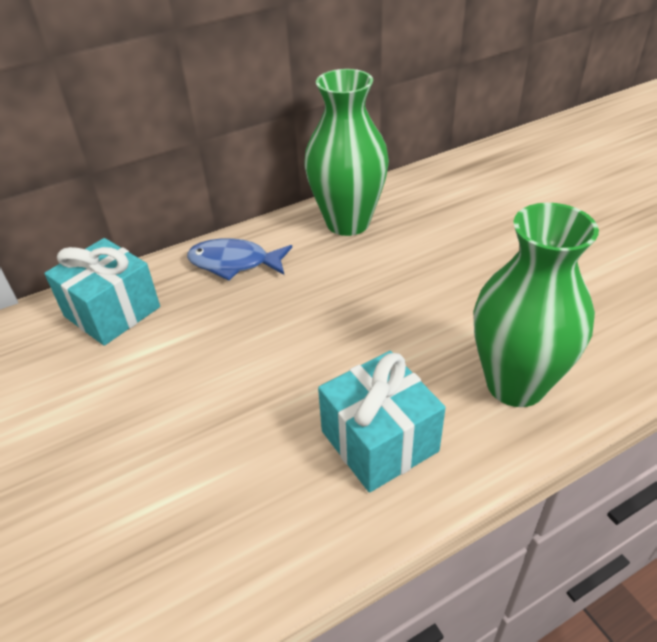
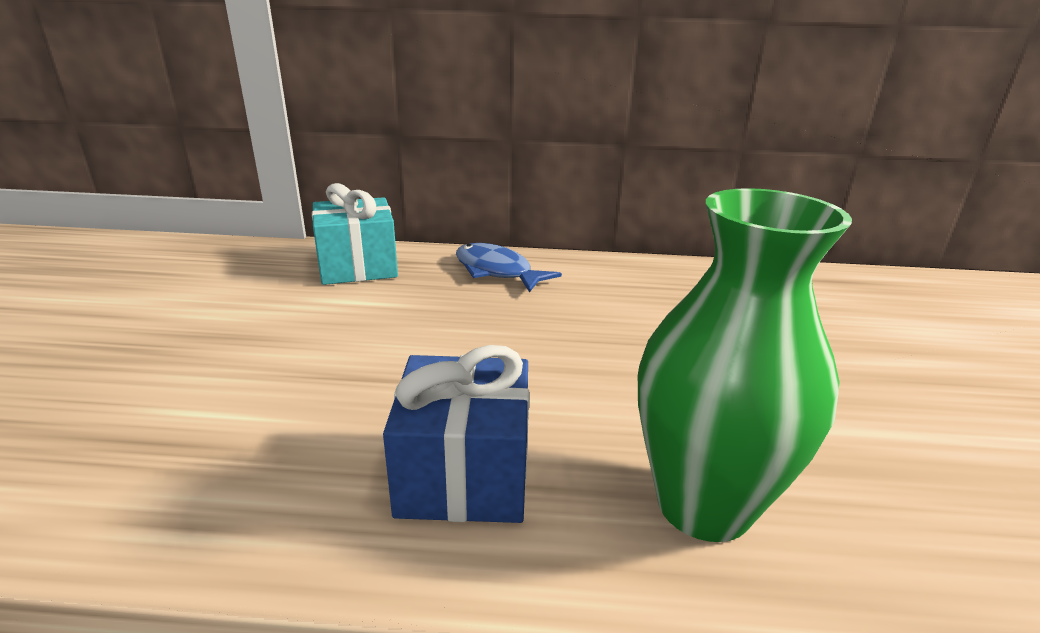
camera: 30 degrees right, 15 degrees down
(348, 222) = (643, 280): green vase -> none
(379, 441) = (464, 474): turquoise gift -> blue gift

